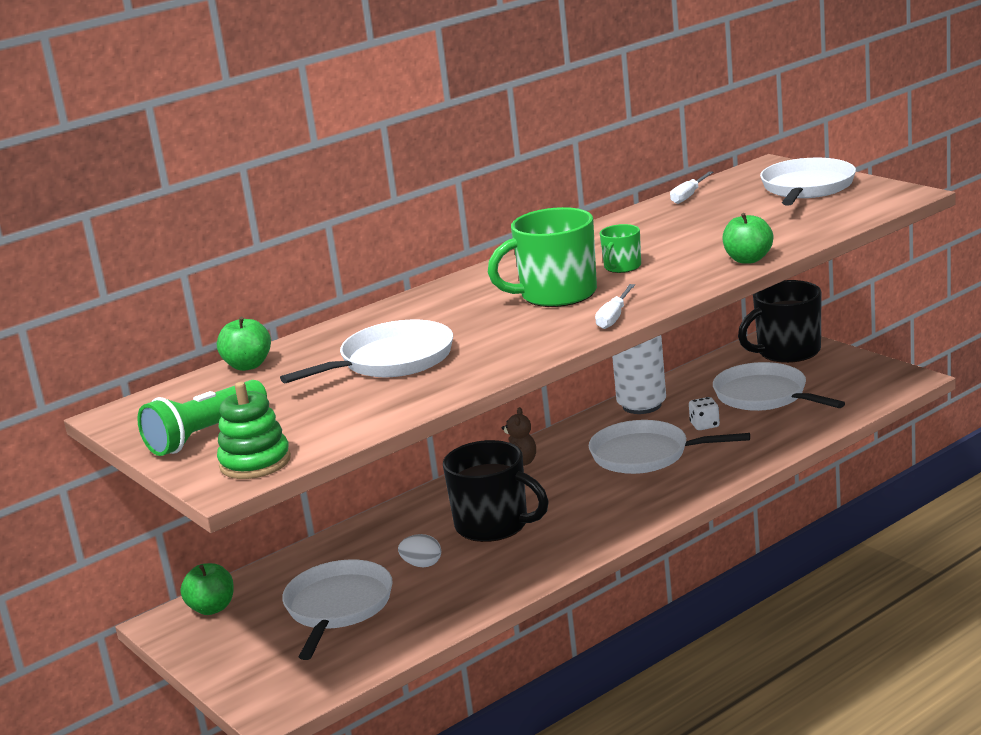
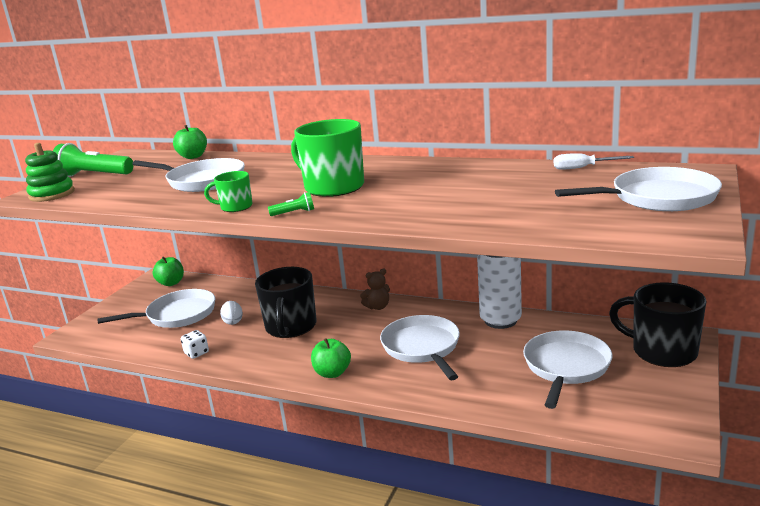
camera: 60 degrees right, 0 degrees up
(614, 317) = (294, 213): white screwdriver -> green flashlight
(622, 267) = (400, 189): green mug -> green mug (235, 207)
(704, 425) = (489, 356): white dice -> white dice (196, 353)
(748, 259) = (447, 222): green apple -> green apple (332, 373)

